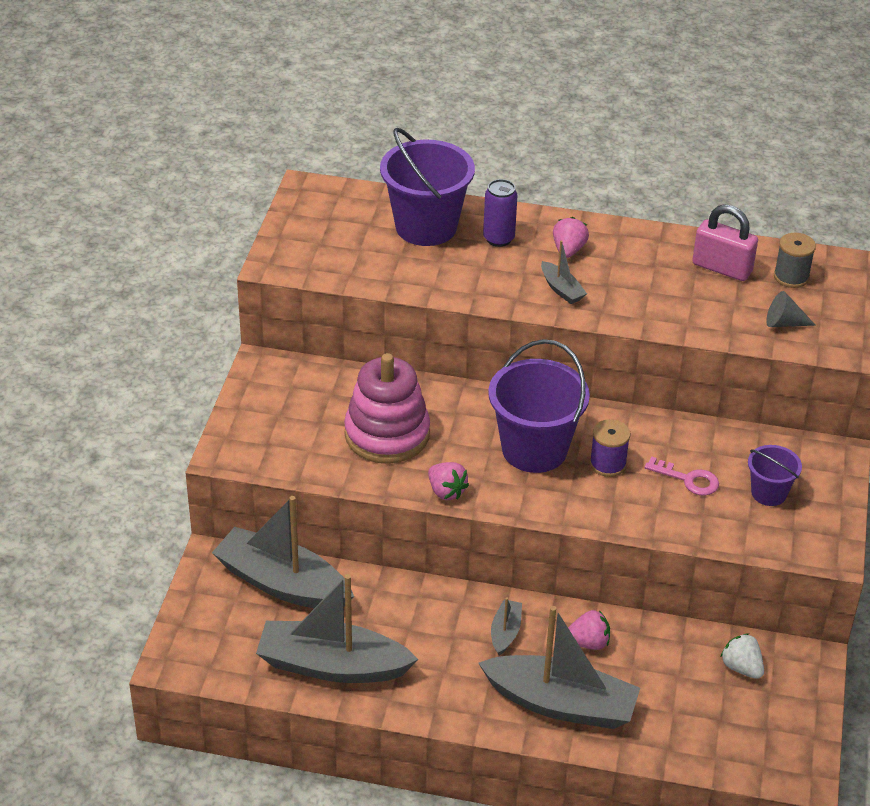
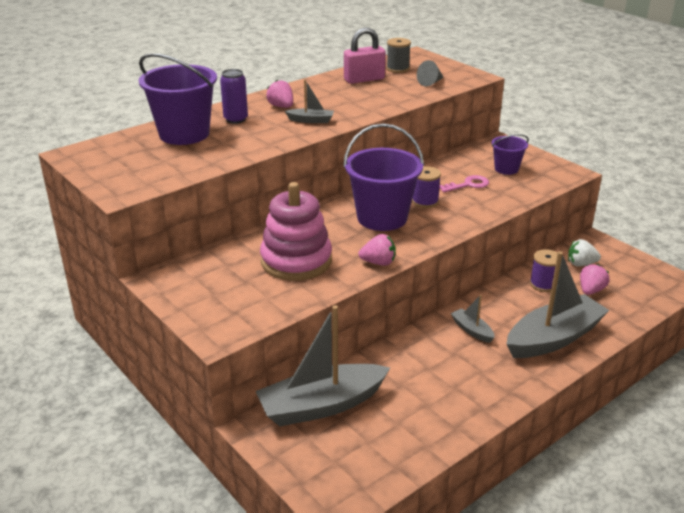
camera: 50 degrees left, 10 degrees down
(332, 666) = (426, 420): grey boat -> none
(588, 642) = (512, 304): pink strawberry -> pink strawberry (591, 290)
(658, 652) = (543, 284): none -> purple spool

